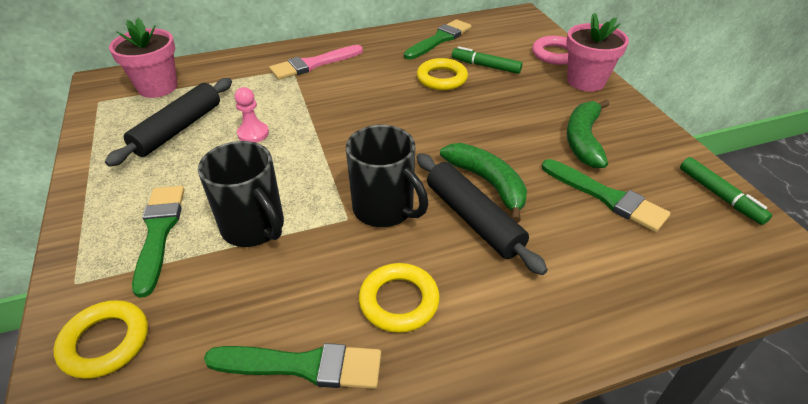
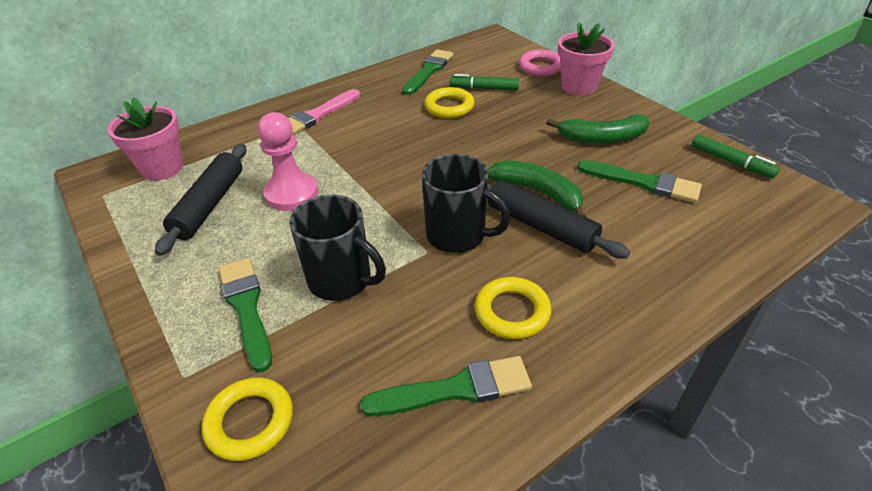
camera: 15 degrees left, 0 degrees up
(253, 134) = (292, 194): pink pawn -> pink pawn, size x1.67
(583, 140) = (601, 138): green banana -> green banana turned 90 degrees counterclockwise

